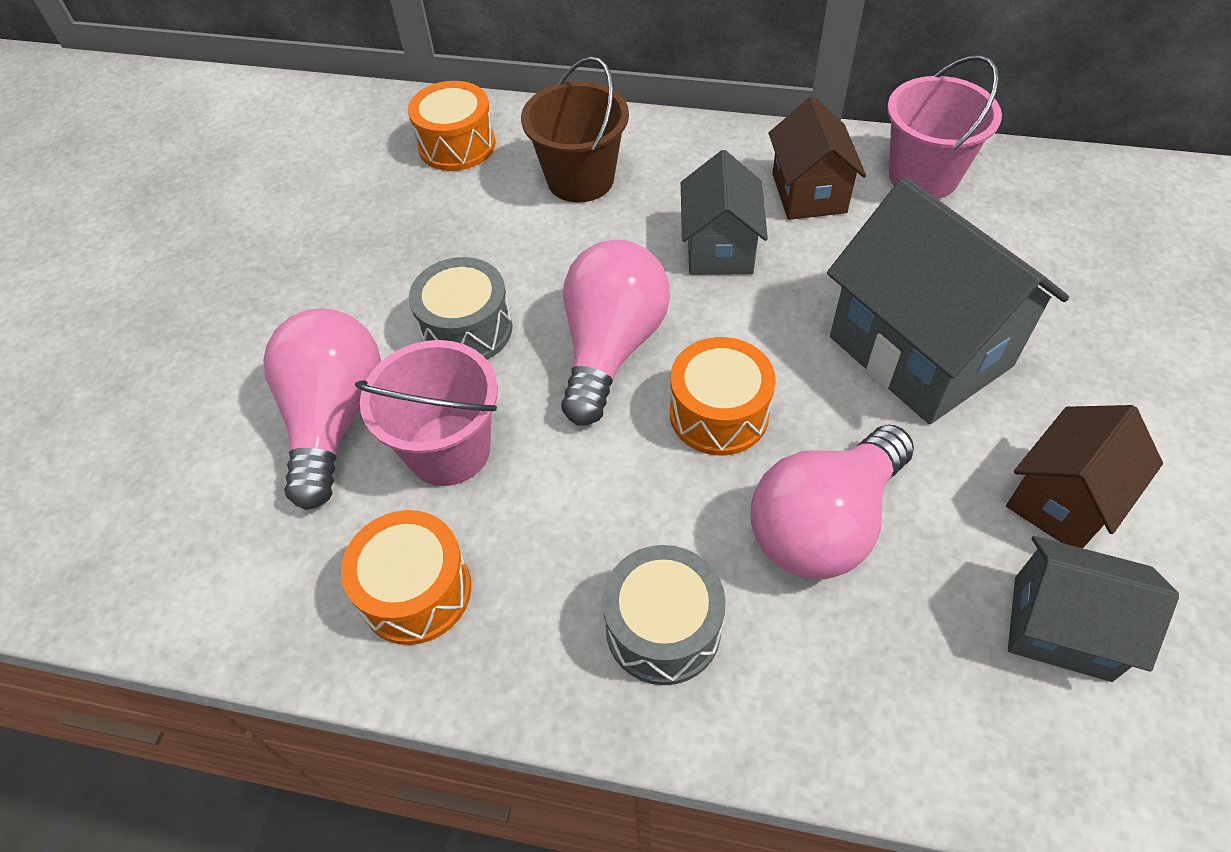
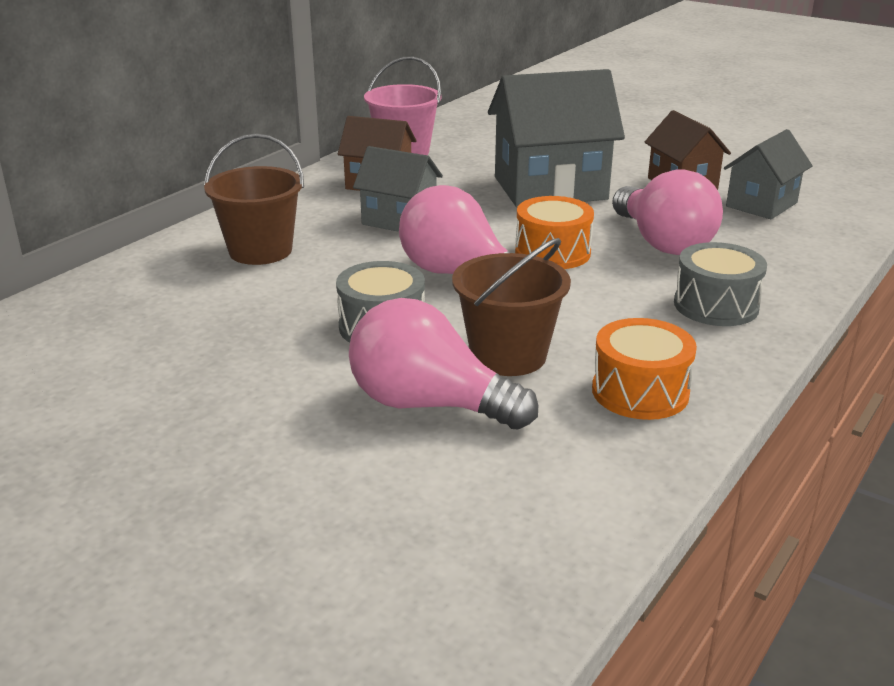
camera: 70 degrees left, 25 degrees down
(448, 450) = (508, 356): pink bucket -> brown bucket
(457, 145) = (138, 293): orange drum -> none

